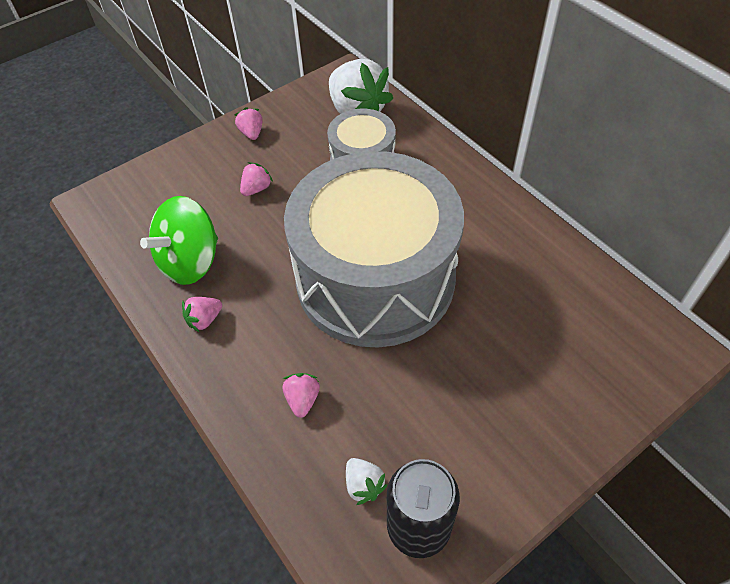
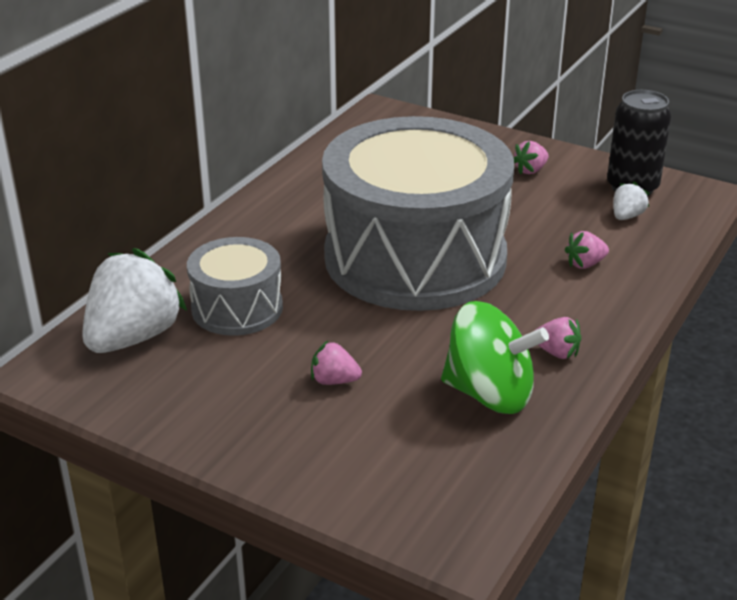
camera: 115 degrees left, 20 degrees down
(251, 133) = (223, 423): pink strawberry -> pink strawberry (530, 170)

